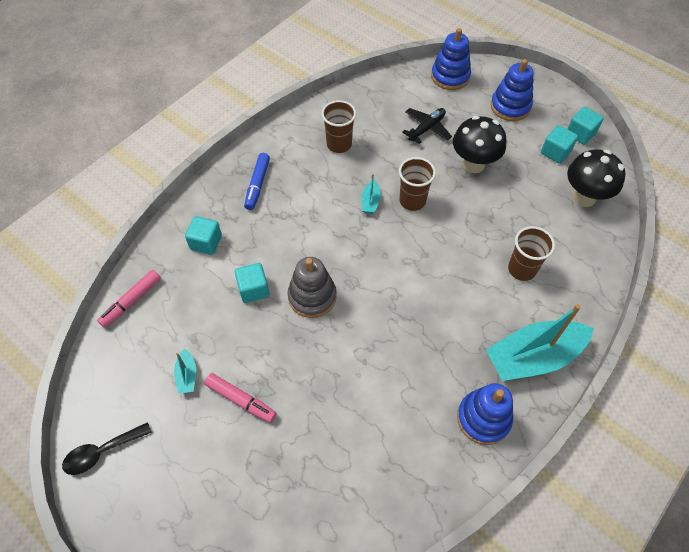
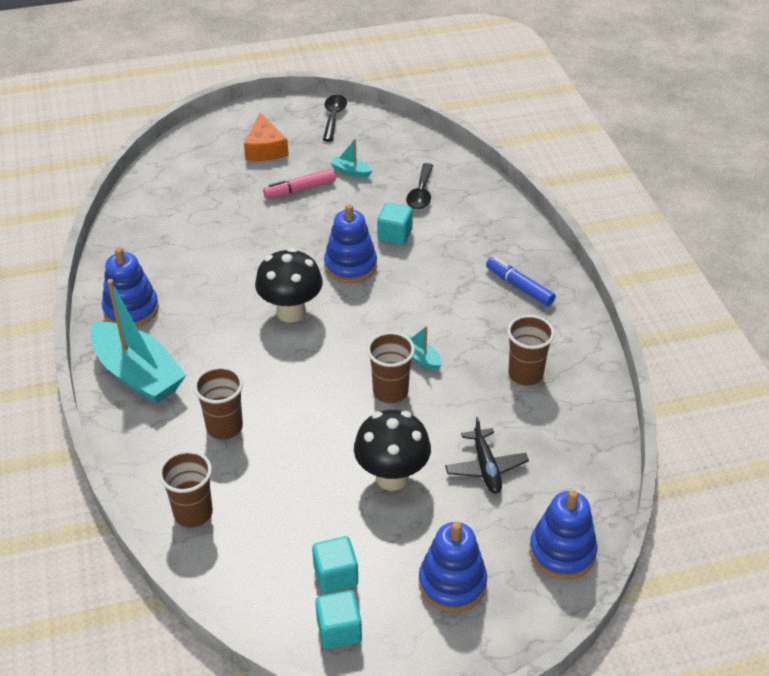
camera: 125 degrees right, 15 degrees down
(131, 301) = (451, 166): pink marker -> none
(186, 302) = (421, 194): none -> black spoon
(196, 480) = (265, 149): none -> orange cheese
(206, 242) = (475, 226): turquoise cube -> none
(312, 296) = (350, 266): grey stacking toy -> blue stacking toy
(533, 357) = (138, 374): turquoise boat -> turquoise boat turned 120 degrees clockwise
(584, 197) = (248, 552): black mushroom -> black mushroom (291, 312)
(591, 240) = (193, 513): none -> brown cup

